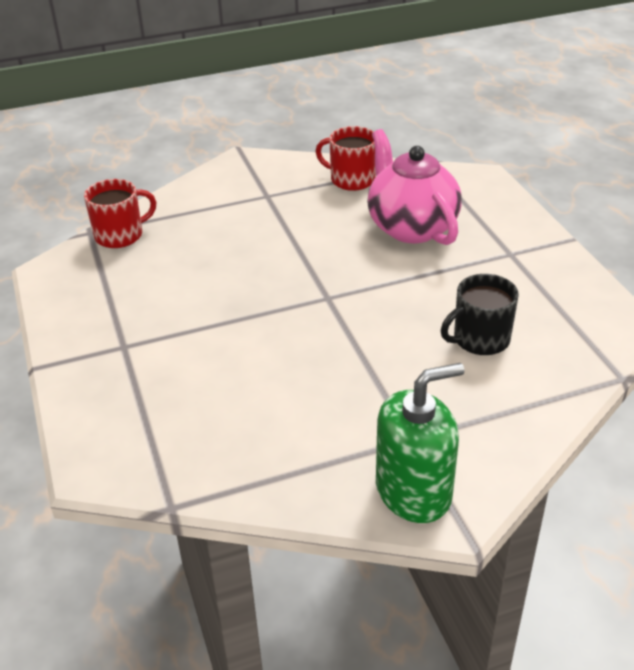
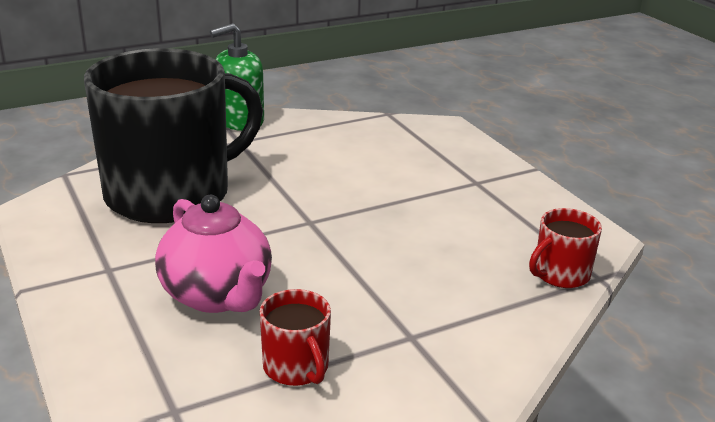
camera: 170 degrees right, 10 degrees down
(351, 179) = (297, 367): red mug -> red mug turned 45 degrees clockwise
(480, 339) = (171, 193): black mug -> black mug, size x2.48

